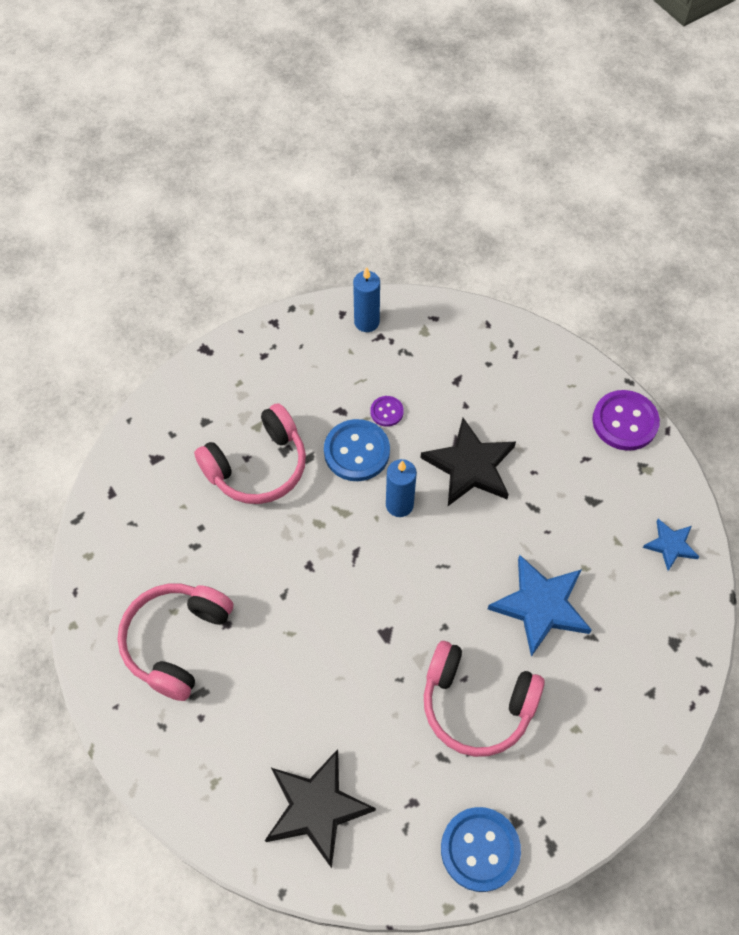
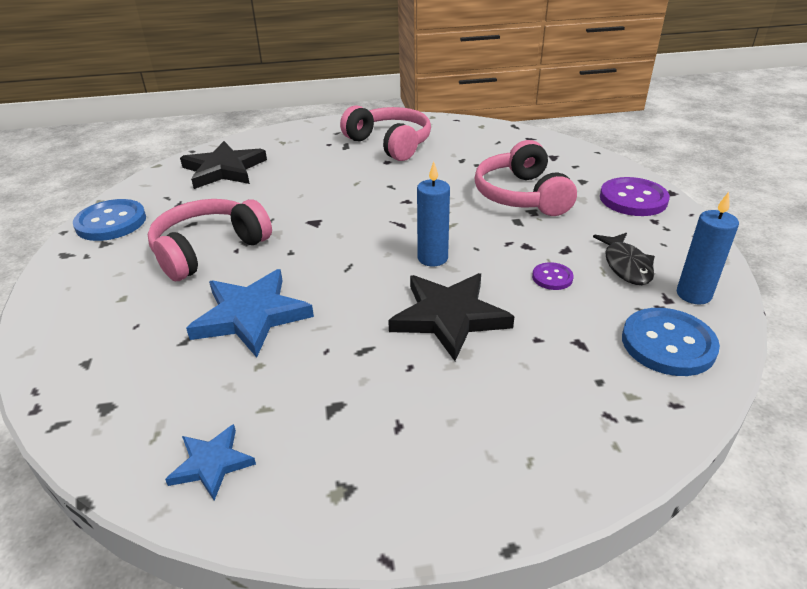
camera: 115 degrees right, 25 degrees down
(346, 366) = (626, 265): none -> black fish
(356, 451) = (510, 248): blue button -> blue button (668, 344)
(625, 421) = (433, 502): purple button -> purple button (633, 199)

